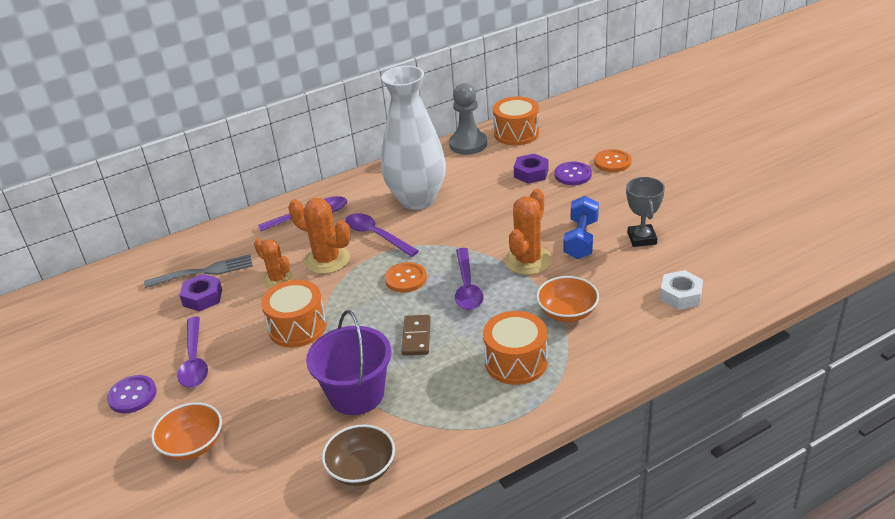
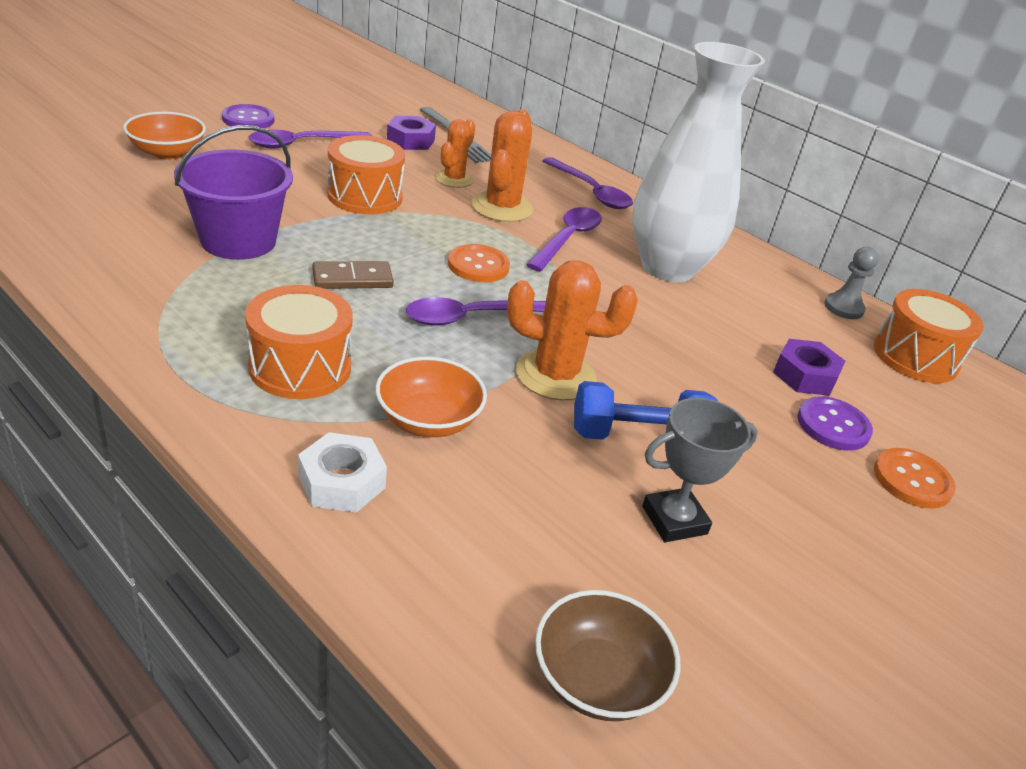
camera: 65 degrees right, 0 degrees up
(361, 469) = (101, 251): brown bowl -> brown bowl (597, 679)
(468, 144) = (843, 308): grey pawn -> grey pawn, size x0.60
(680, 295) = (506, 576): white nut -> white nut (342, 482)

